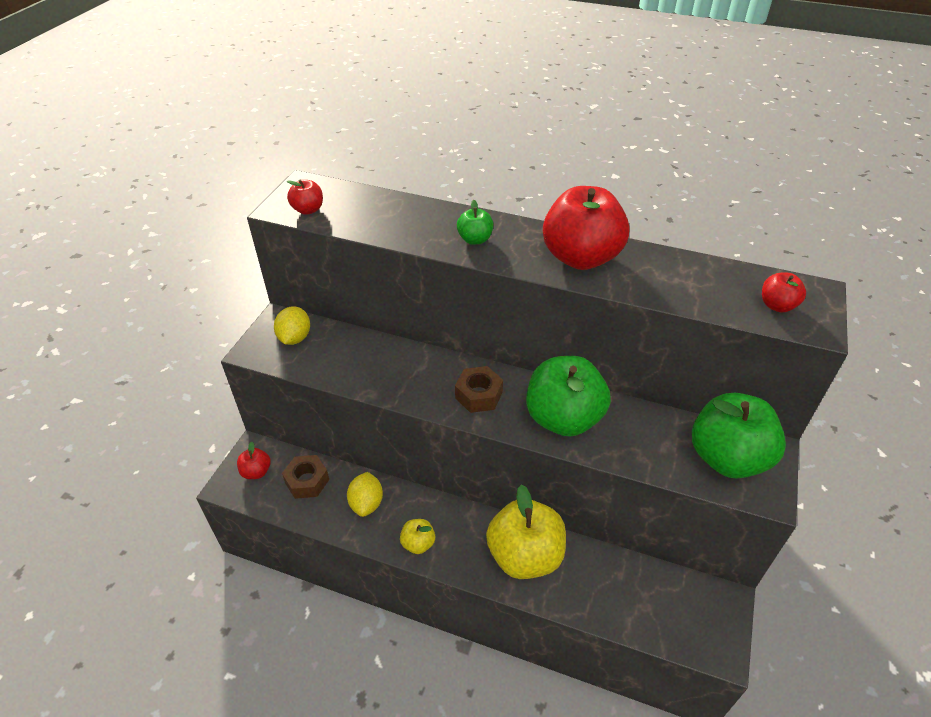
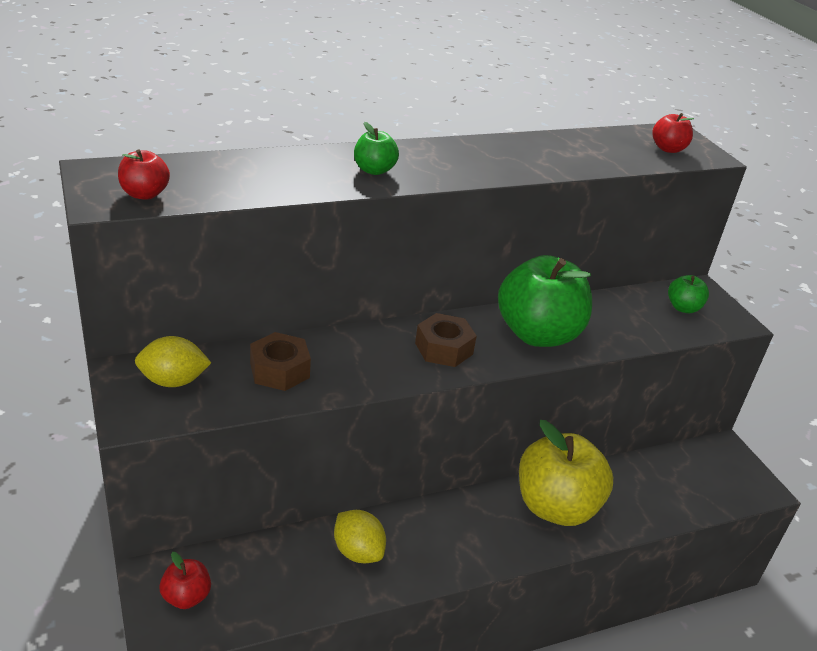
camera: 45 degrees left, 10 degrees down
(295, 338) = (173, 381): yellow lemon -> yellow lemon turned 60 degrees counterclockwise
(307, 481) = (264, 570): brown nut -> brown nut (279, 370)
(418, 543) = (452, 557): yellow apple -> none
(581, 257) = (487, 158): red apple -> none
(727, 458) = (683, 308): green apple -> green apple, size x0.46

